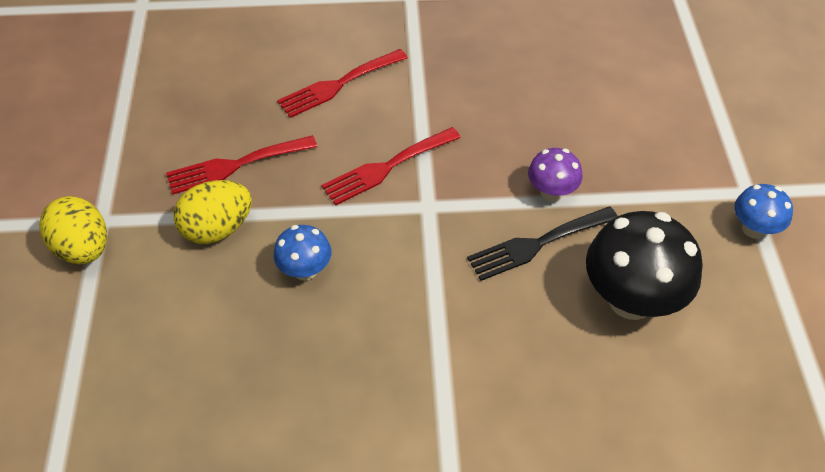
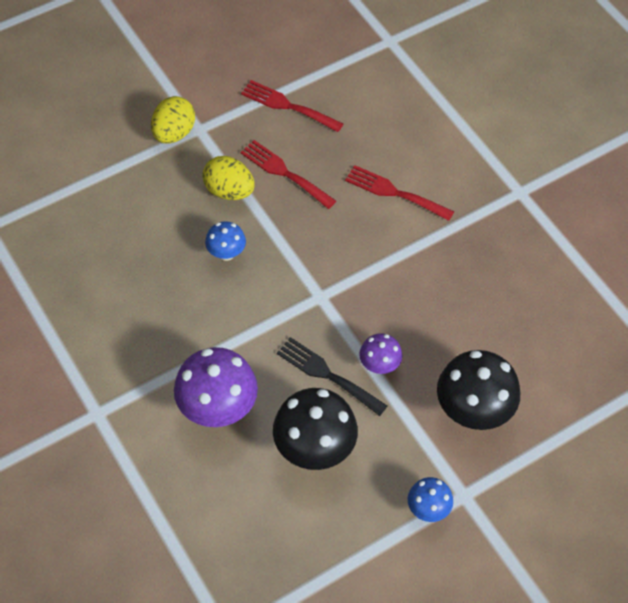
camera: 60 degrees right, 5 degrees up
(387, 167) = (337, 257): red fork -> red fork (287, 106)
(525, 376) = (218, 408): none -> purple mushroom
(649, 140) = (473, 411): none -> black mushroom

